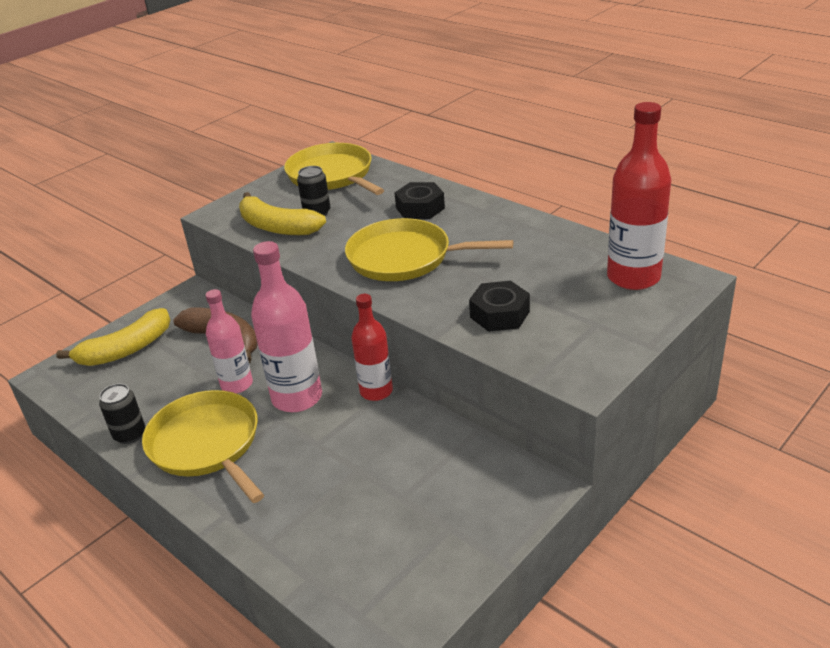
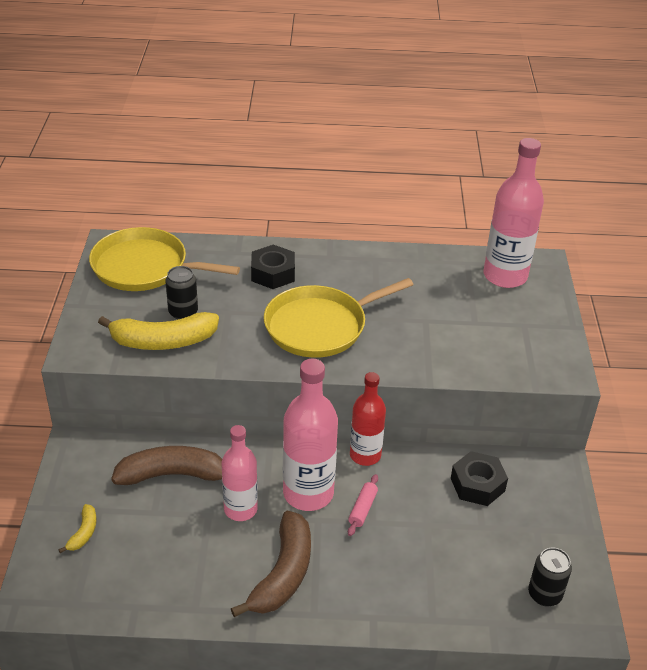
camera: 45 degrees left, 5 degrees up
(126, 349) = (83, 533): yellow banana -> yellow banana, size x0.47
(129, 434) = (200, 605): black can -> black can (544, 594)
(207, 444) = (283, 573): yellow pan -> brown banana
(322, 430) = (362, 509): none -> pink rolling pin
(499, 314) = (452, 346): black nut -> black nut (477, 484)
(633, 277) = (505, 276): red bottle -> pink bottle

